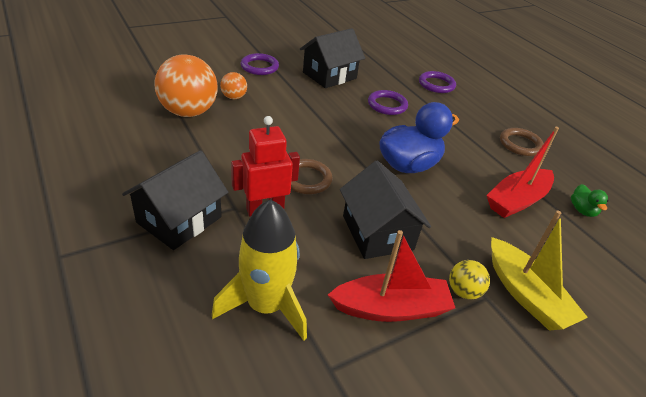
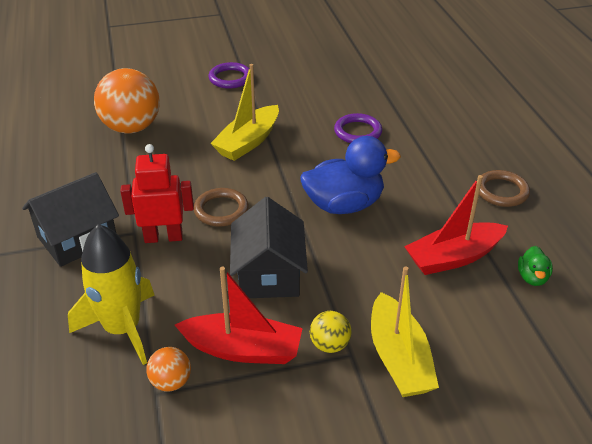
camera: 20 degrees right, 0 degrees up
(234, 97) = (185, 113): orange ball -> orange ball (171, 382)
(301, 118) = (248, 142): none -> yellow boat
(329, 75) = (306, 92): black house -> none
(436, 84) = (436, 109): purple ring -> none

